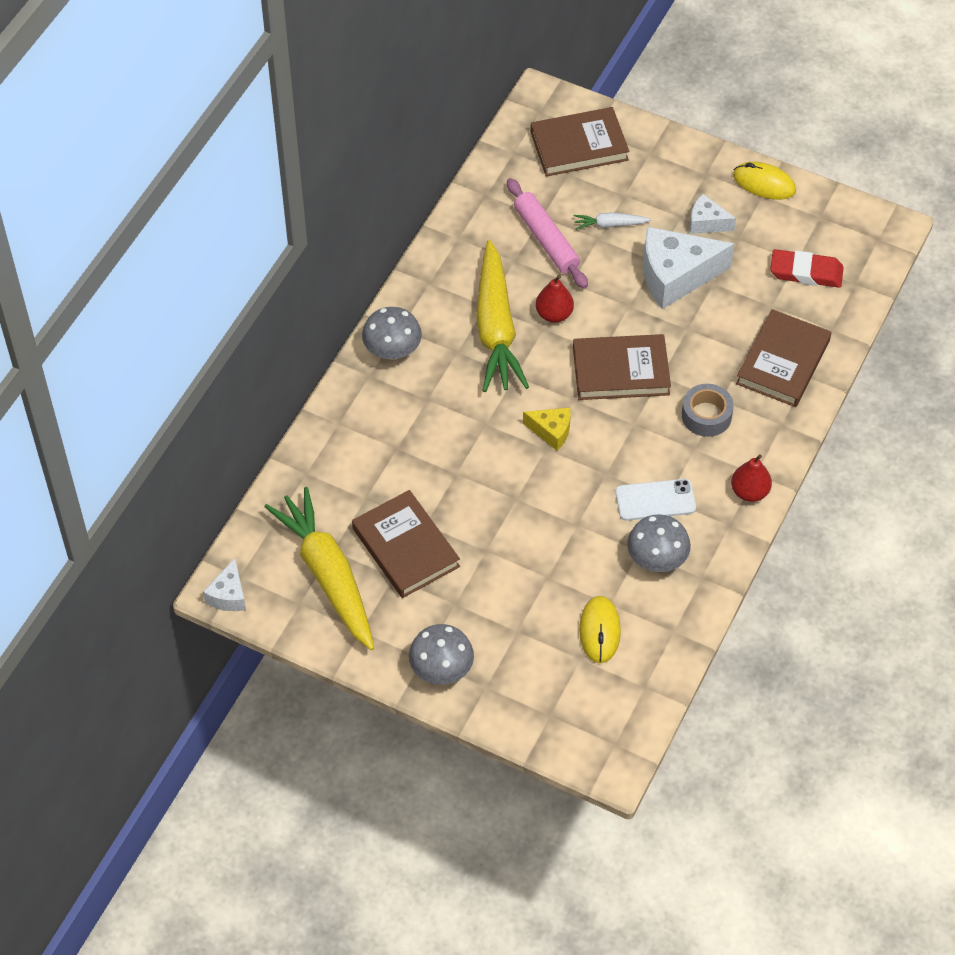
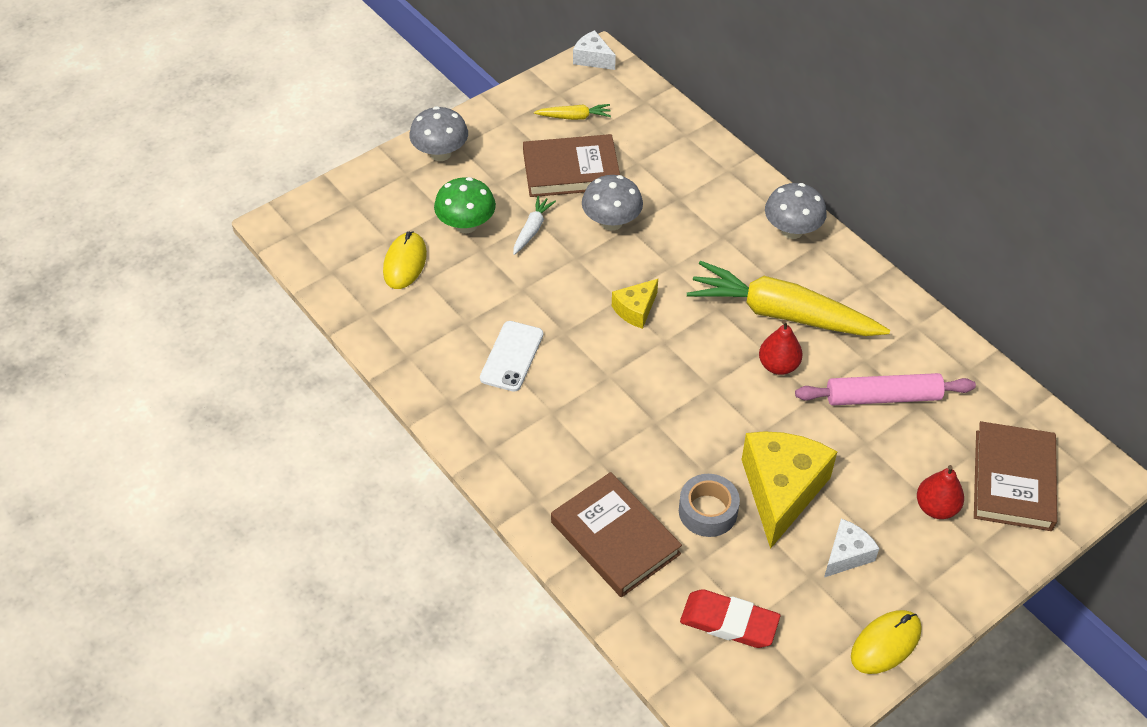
camera: 115 degrees right, 5 degrees down
(328, 575) = (574, 117): yellow carrot -> yellow carrot, size x0.43
(524, 603) = (466, 225): none -> green mushroom
(599, 631) = (405, 263): yellow mouse -> yellow mouse turned 75 degrees clockwise
(610, 225) = (881, 461): white carrot -> white carrot (532, 229)
(621, 371) = (678, 391): brown book -> none
(657, 559) = (448, 331): grey mushroom -> grey mushroom (611, 222)
(675, 276) = (781, 491): white cheese -> yellow cheese
(706, 415) = (585, 439): grey tape -> grey tape (708, 511)
(749, 492) = (474, 434): red pear -> red pear (936, 507)
(806, 272) = (729, 622): red eraser -> red eraser turned 75 degrees clockwise

